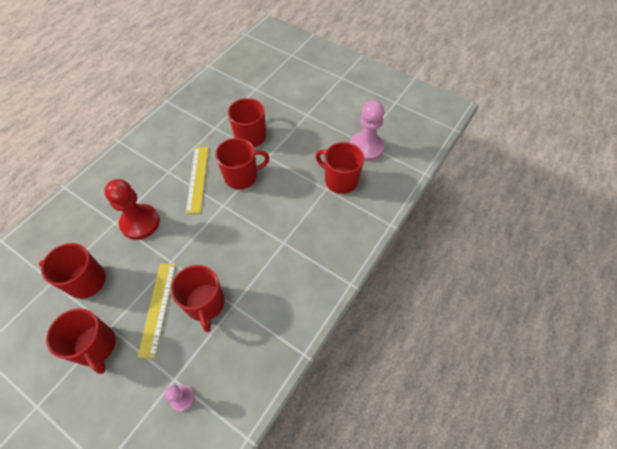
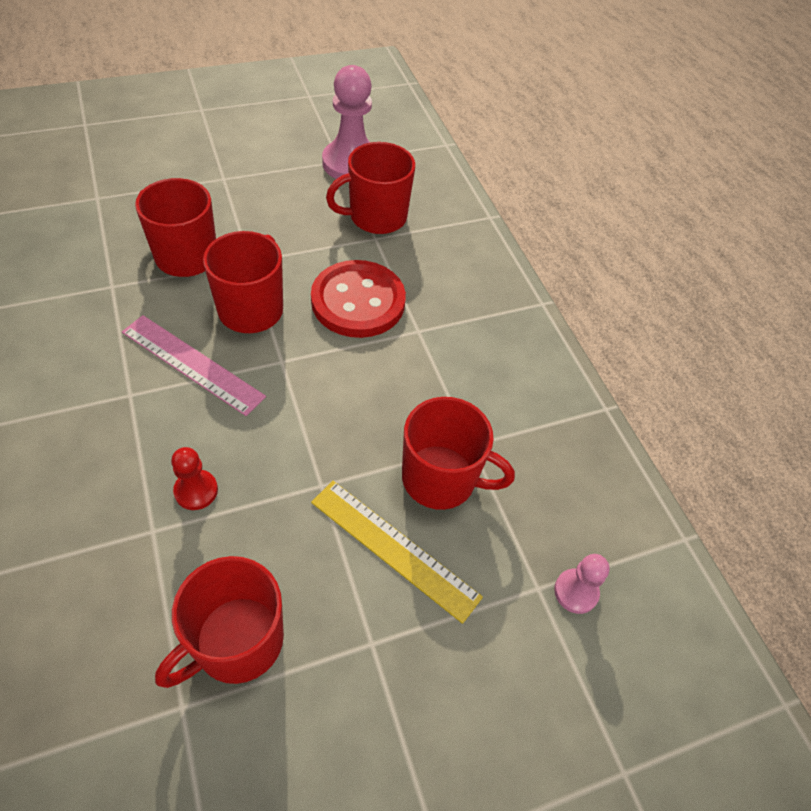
camera: 60 degrees left, 5 degrees down
(96, 346) = (391, 684): red mug -> none
(140, 223) = (196, 491): red pawn -> red pawn, size x0.51
(197, 178) = (192, 364): yellow ruler -> pink ruler
(280, 208) = (358, 301): none -> red button

